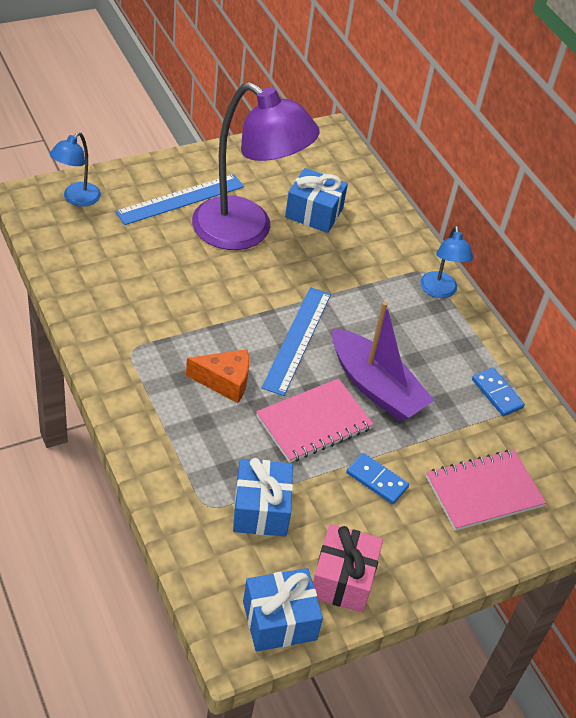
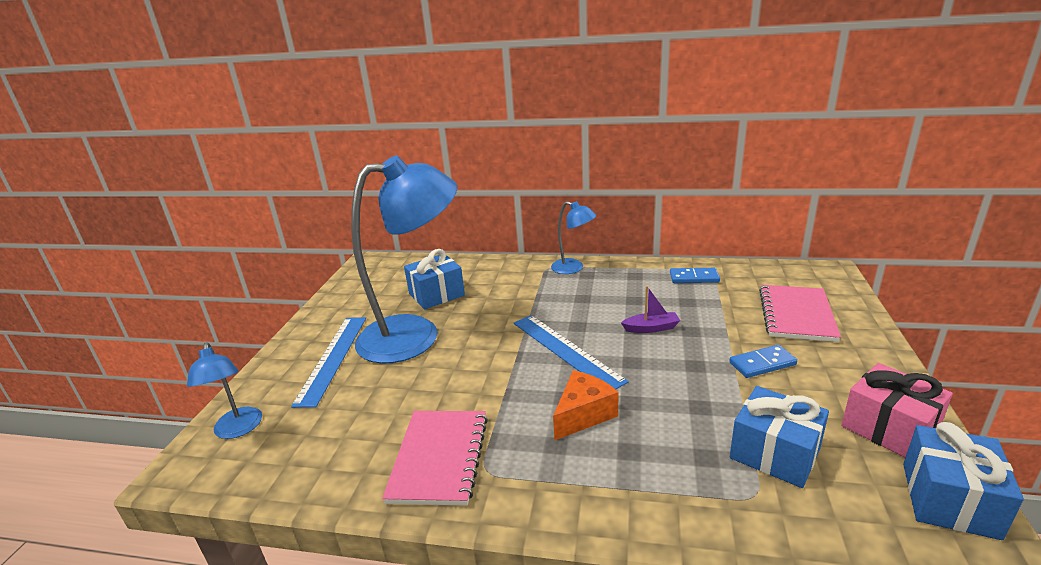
camera: 45 degrees left, 20 degrees down
(246, 232) = (415, 335): purple lamp -> blue lamp
(314, 422) = (672, 376): pink notebook -> pink notebook (439, 458)
(375, 387) = (651, 328): purple boat -> purple boat, size x0.47

